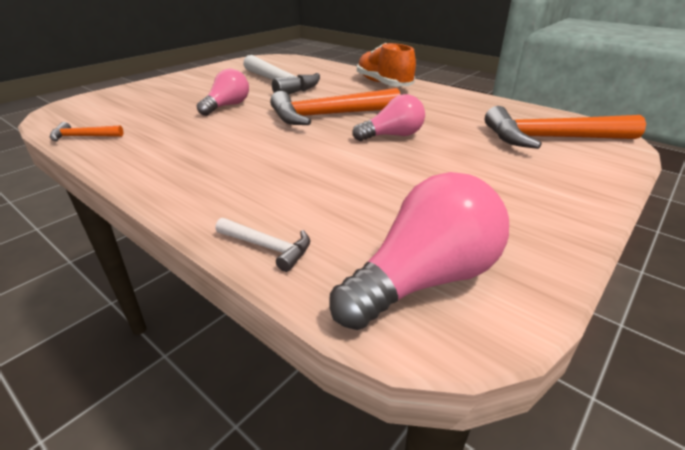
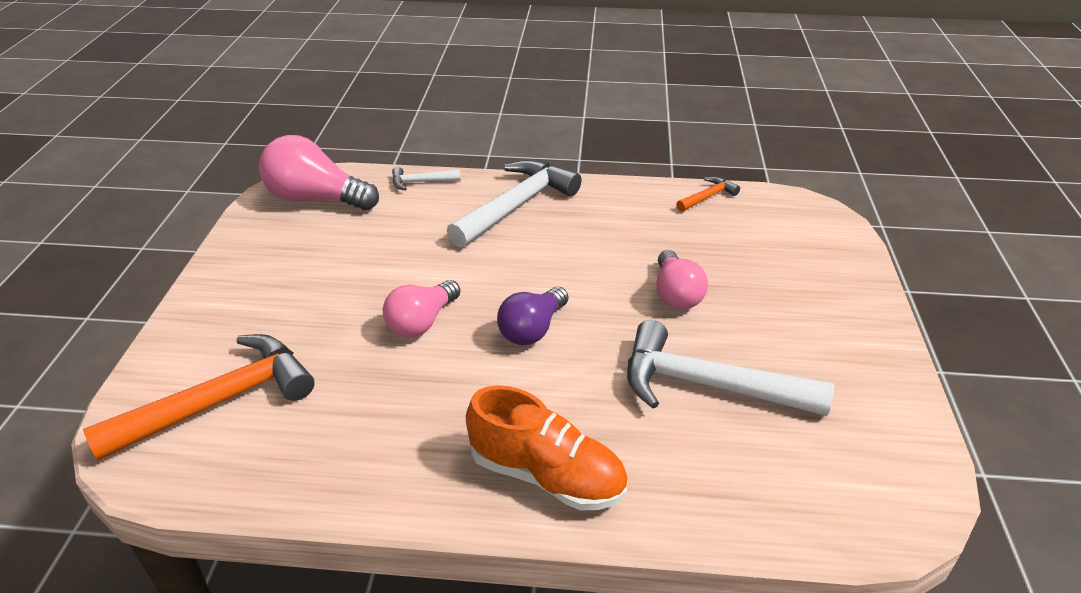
camera: 145 degrees right, 5 degrees up
(218, 181) = (516, 206): none -> white hammer
(328, 115) = (532, 329): orange hammer -> purple light bulb
(424, 279) = (316, 199): pink light bulb -> pink light bulb turned 90 degrees clockwise

